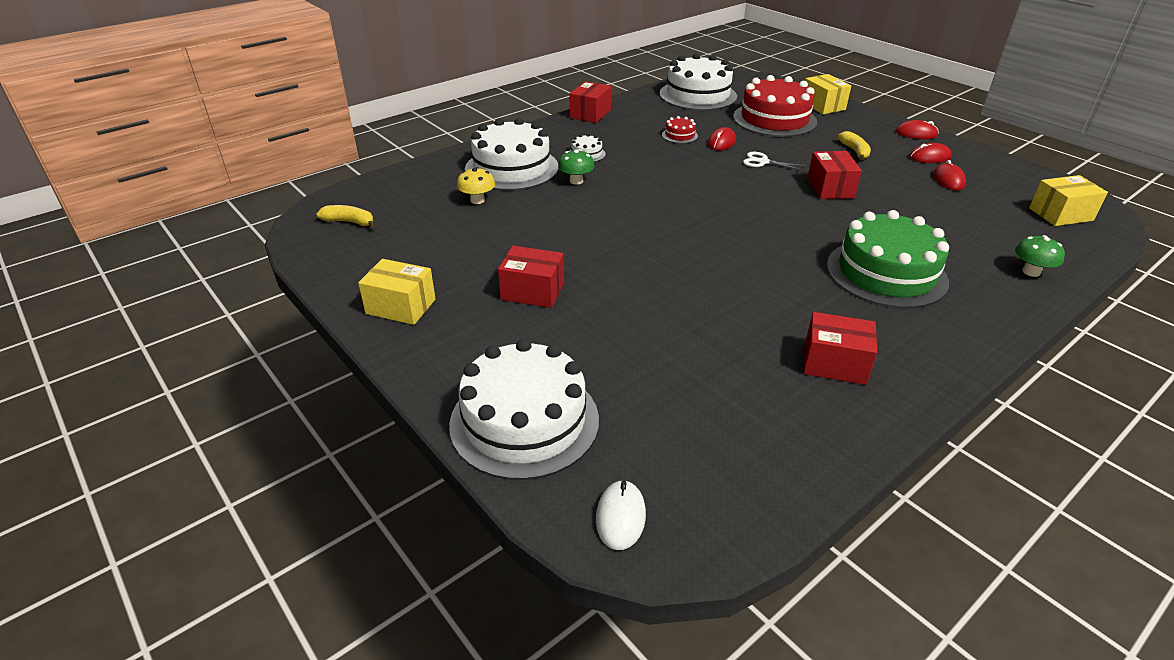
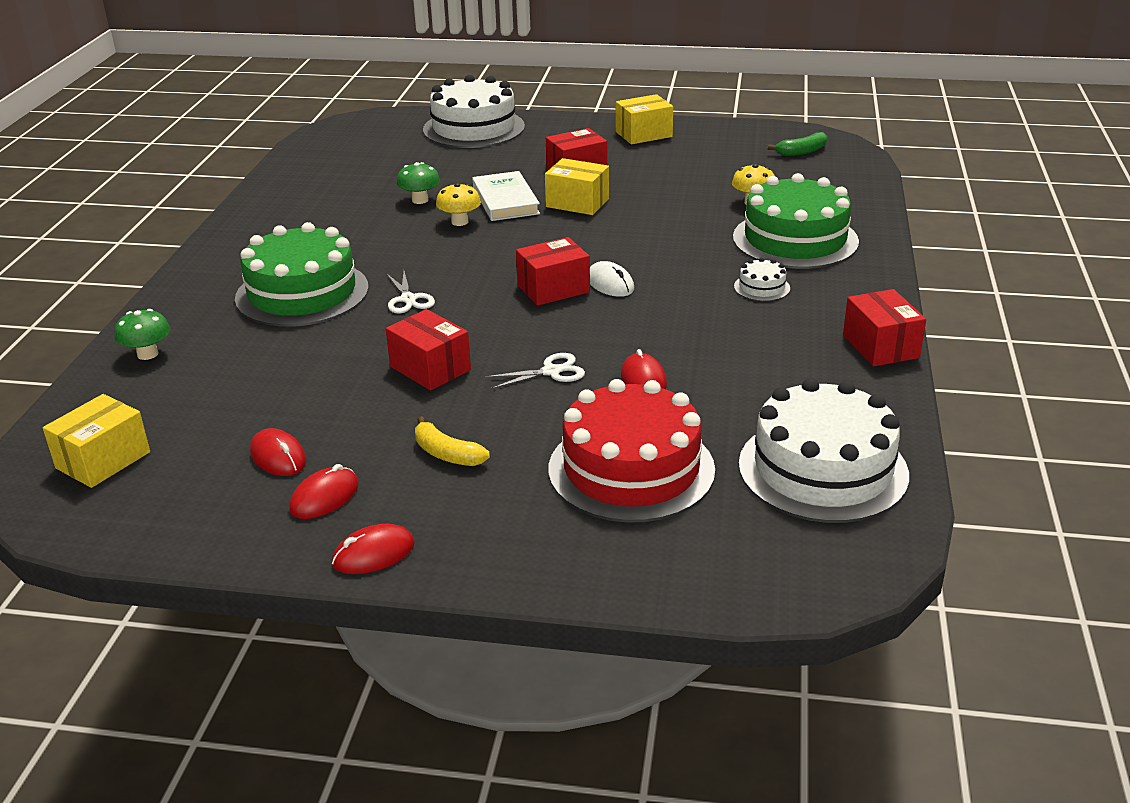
camera: 140 degrees right, 5 degrees down
(349, 222) = (802, 152): yellow banana -> green banana
(511, 168) = (795, 239): white cake -> green cake
(576, 181) = (709, 255): green mushroom -> green mushroom (420, 200)
(620, 517) = (377, 123): white mouse -> white mouse (610, 283)
(636, 288) = (505, 200): none -> white book
(679, 135) = (711, 366): red cake -> none
(701, 284) = (460, 222): none -> yellow mushroom
(807, 234) = (408, 299): none -> white scissors
(823, 106) = (593, 556): yellow box -> yellow box (577, 203)
(834, 363) = (307, 215): red box -> red box (553, 289)

